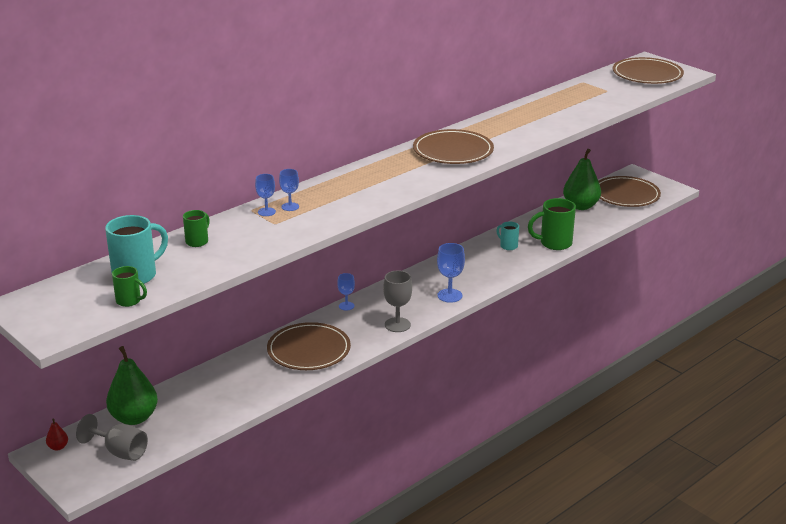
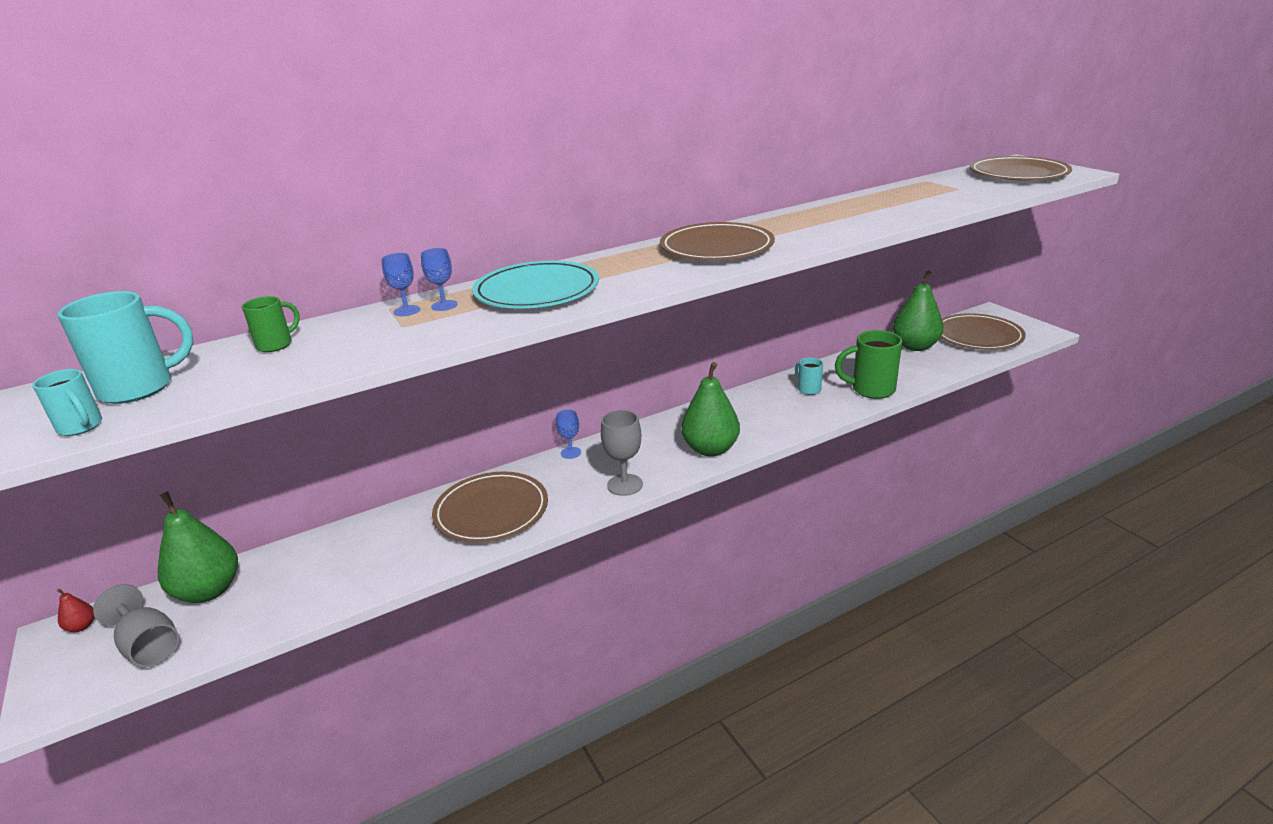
camera: 15 degrees right, 0 degrees up
(129, 301) = (81, 427): green mug -> turquoise mug
(347, 192) = (537, 291): none -> turquoise plate
(449, 295) = (710, 449): blue goblet -> green pear

